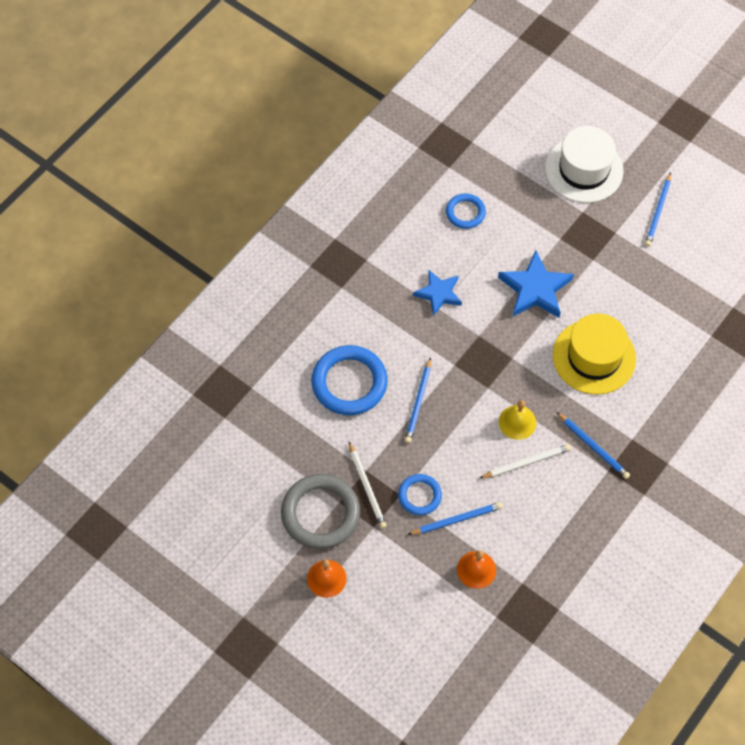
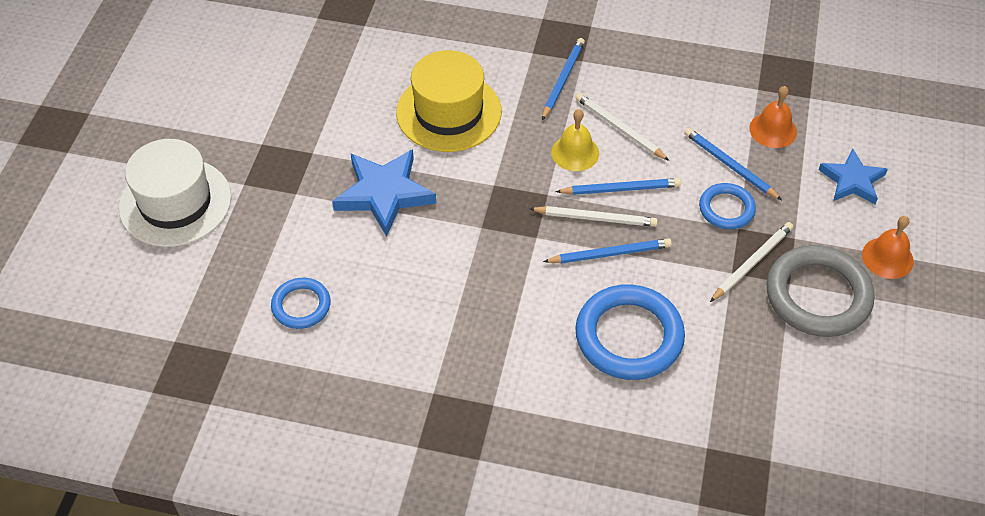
camera: 115 degrees left, 10 degrees down
(439, 293) = (443, 289): blue star -> blue star (852, 180)
(452, 408) = (595, 218): none -> white pencil
(658, 212) = (212, 113): blue pencil -> blue pencil (620, 189)

